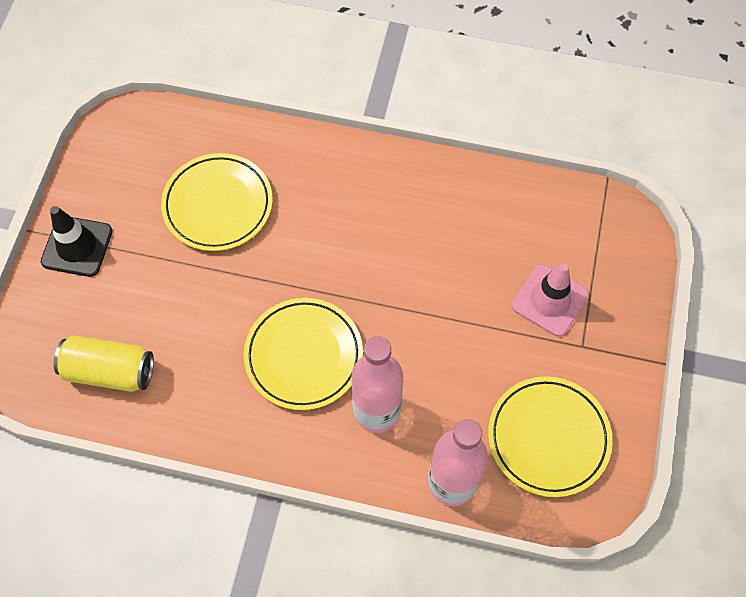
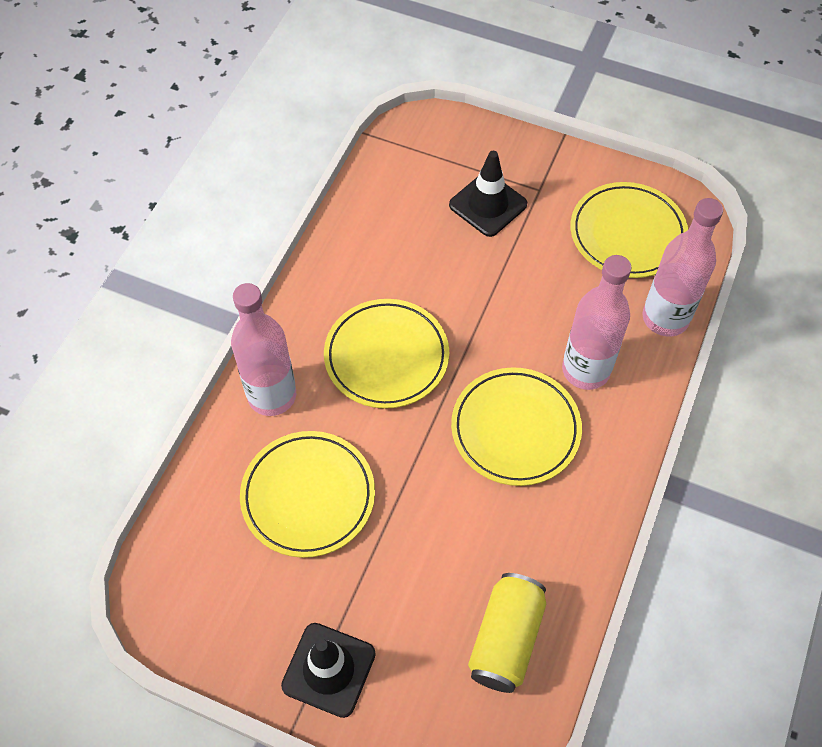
camera: 80 degrees left, 5 degrees down
(305, 161) = (272, 396): none -> pink bottle
(359, 240) = (386, 356): none -> yellow plate
(549, 300) = (488, 205): pink traffic cone -> black traffic cone

